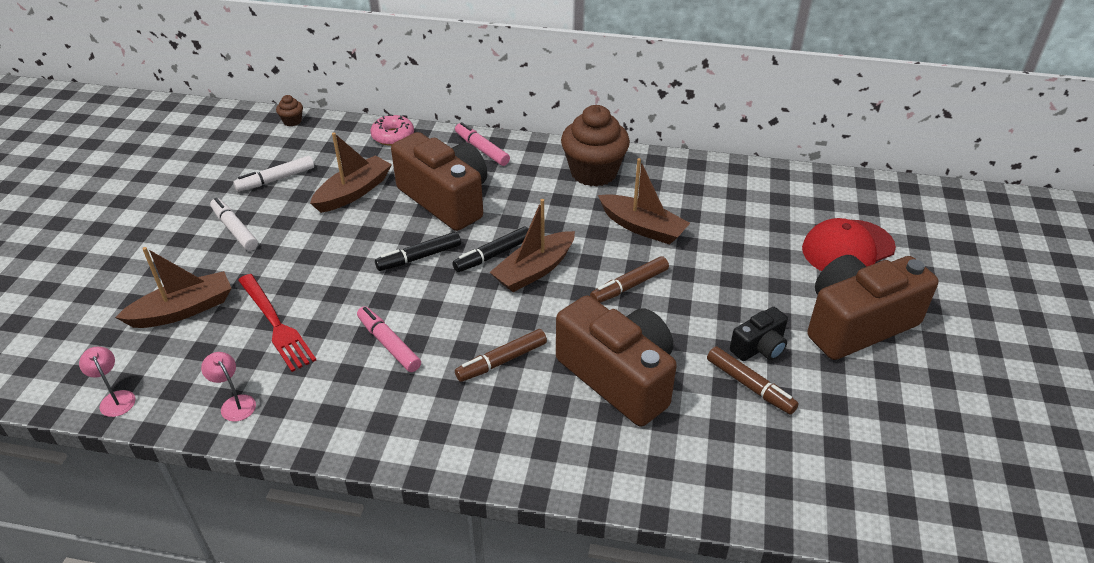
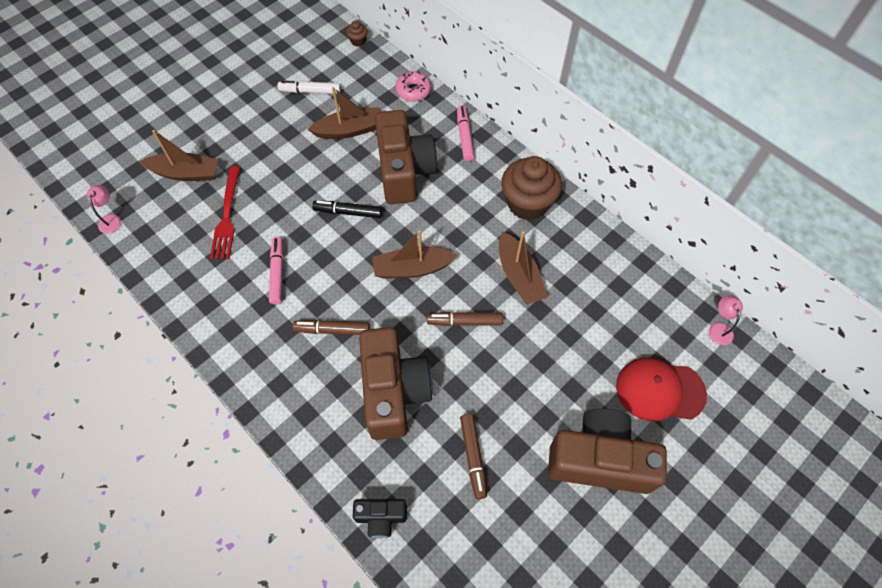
camera: 35 degrees right, 20 degrees up
(235, 229) = (257, 122): white marker -> none
(235, 403) = (165, 263): pink lamp -> pink lamp (719, 328)
(493, 255) = (396, 239): black marker -> none
(759, 347) = (508, 431): black camera -> black camera (381, 517)

